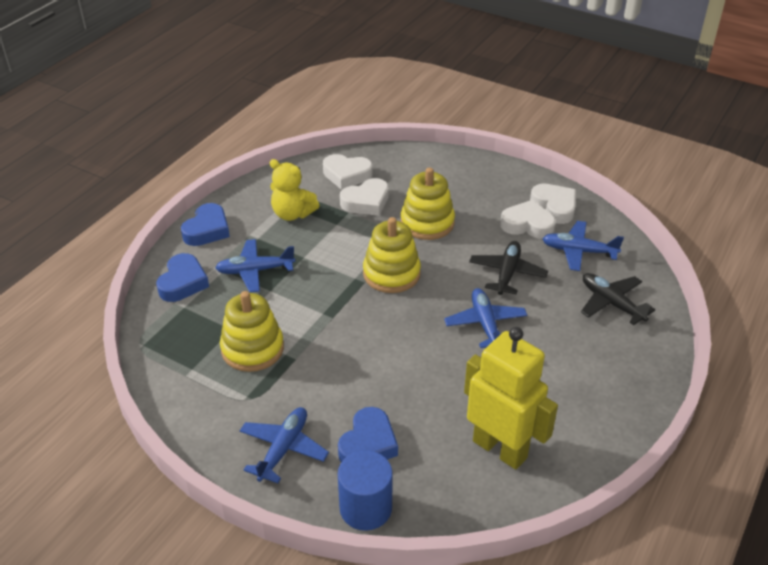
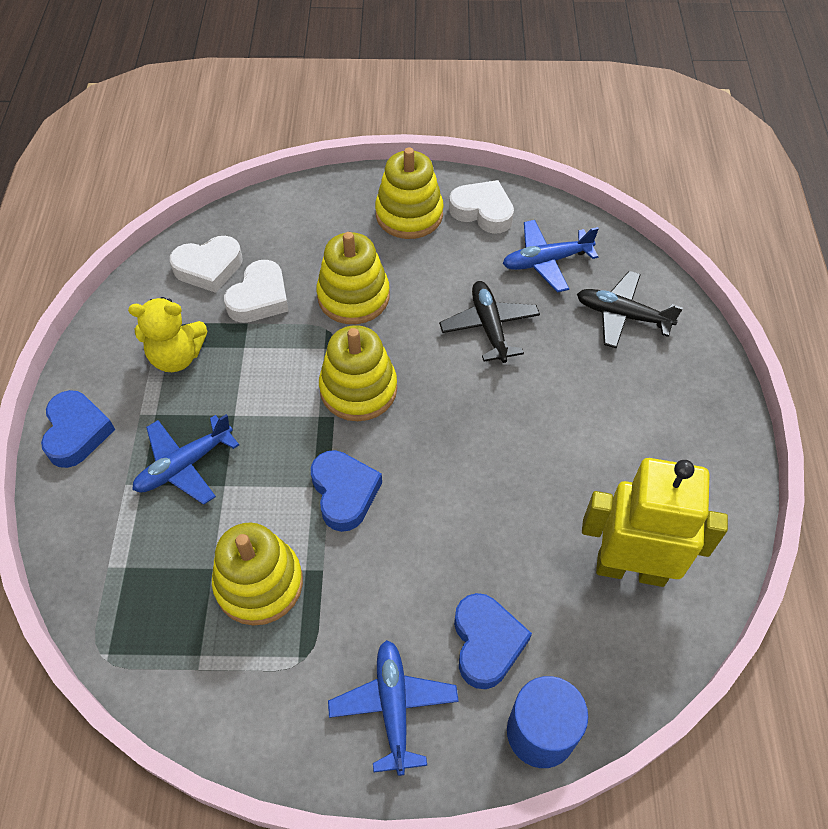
camera: 30 degrees left, 15 degrees up
(183, 282) = (98, 530): blue heart -> blue heart (344, 493)
(485, 324) = (509, 408): blue plane -> none
(500, 191) = (409, 214): none -> yellow stacking toy
(527, 225) = (469, 249): white heart -> none

